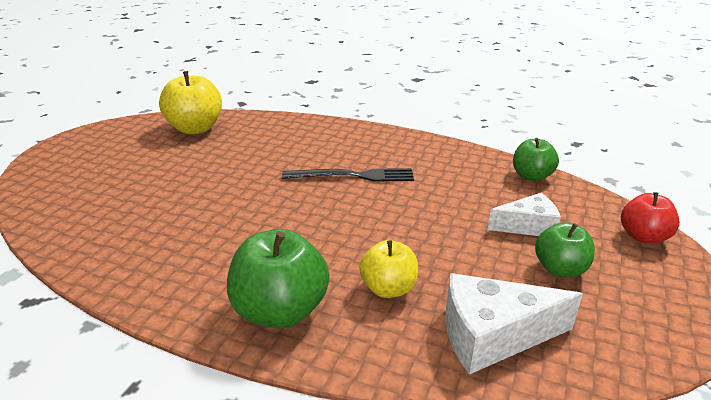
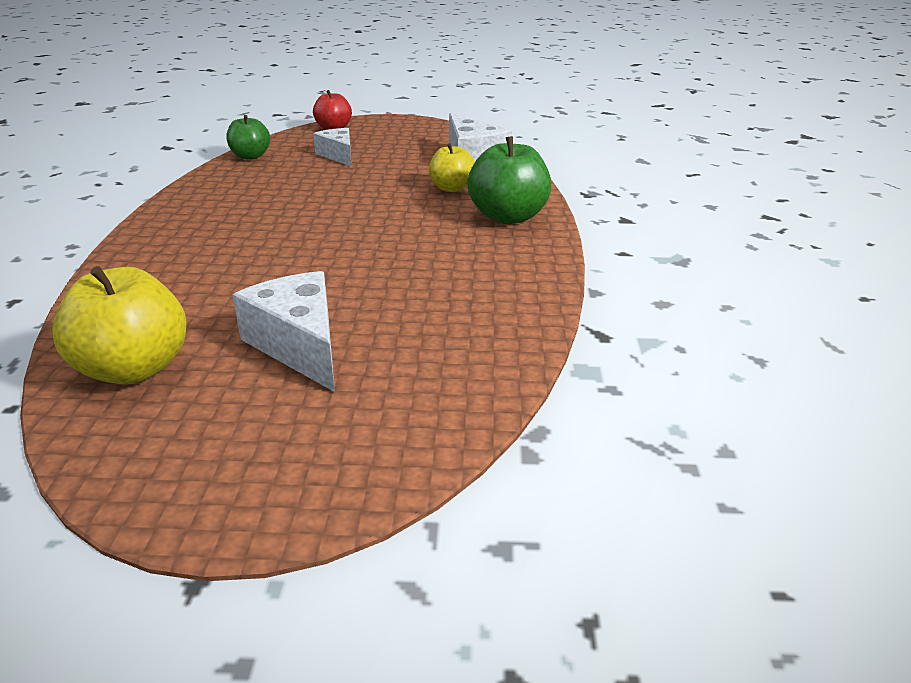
camera: 110 degrees left, 0 degrees up
(165, 169) = (299, 345): none -> white cheese
(353, 176) = (275, 223): black fork -> none
(560, 269) = (389, 146): green apple -> none

